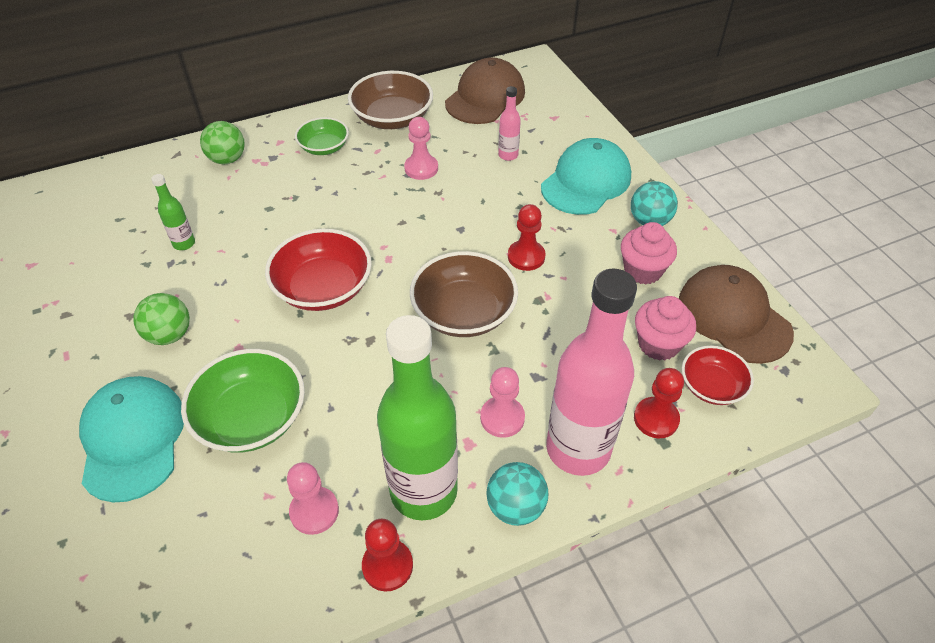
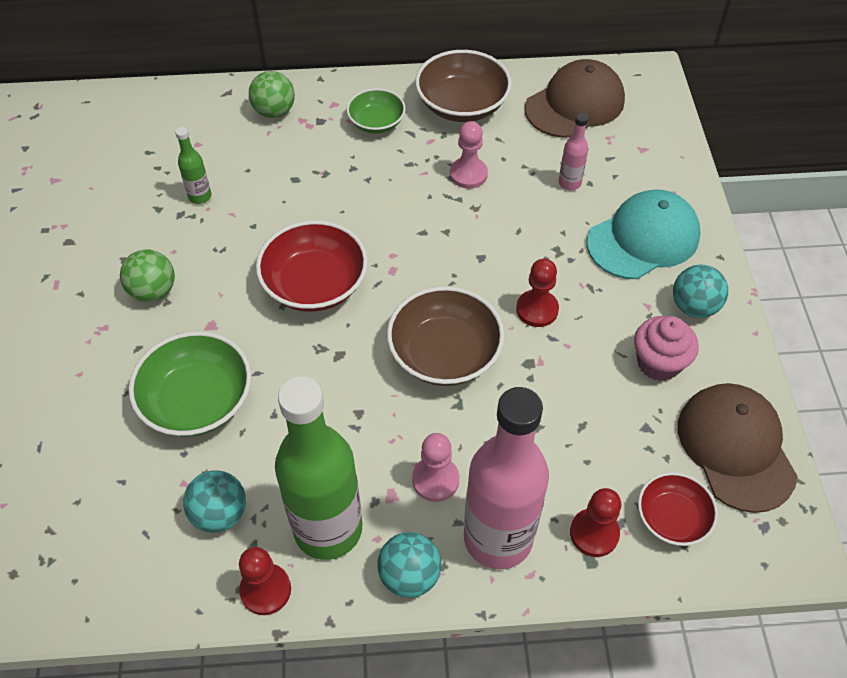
camera: 20 degrees right, 5 degrees up
(132, 439) = (86, 387): turquoise cap -> none
(314, 511) = (220, 513): pink pawn -> turquoise ball
(658, 344) = (636, 453): pink cupcake -> none

